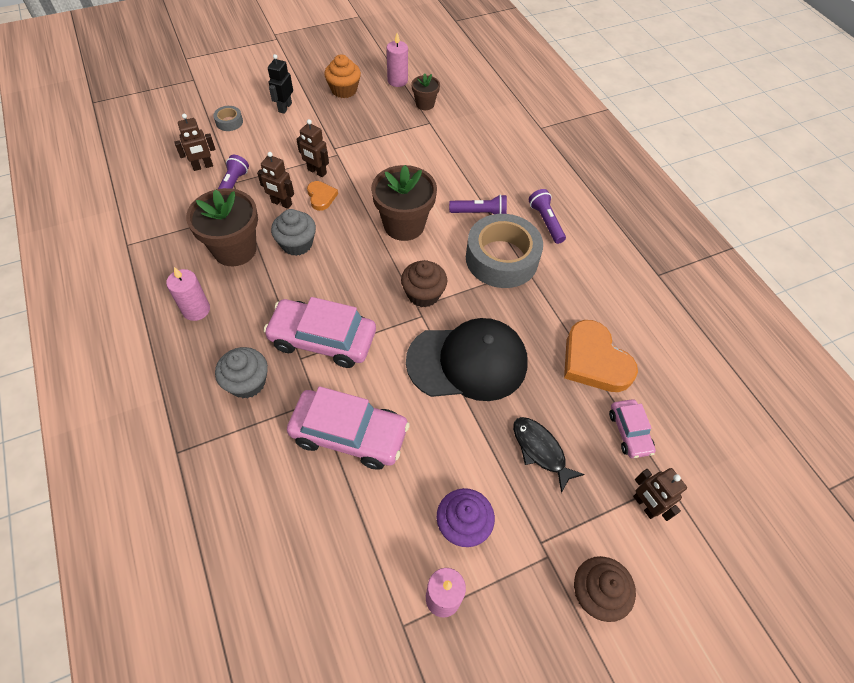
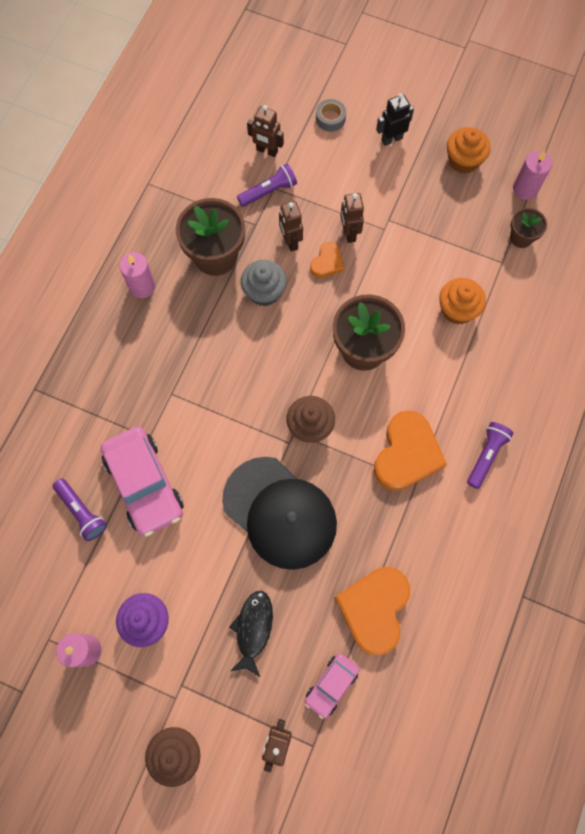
camera: 50 degrees right, 15 degrees up
(247, 382) = (120, 379): grey cupcake -> none
(322, 339) = (200, 393): pink car -> none
(434, 163) = (457, 309): none -> orange cupcake
(479, 213) = (439, 395): purple flashlight -> purple flashlight (82, 512)
(501, 258) = (407, 454): grey tape -> orange heart

